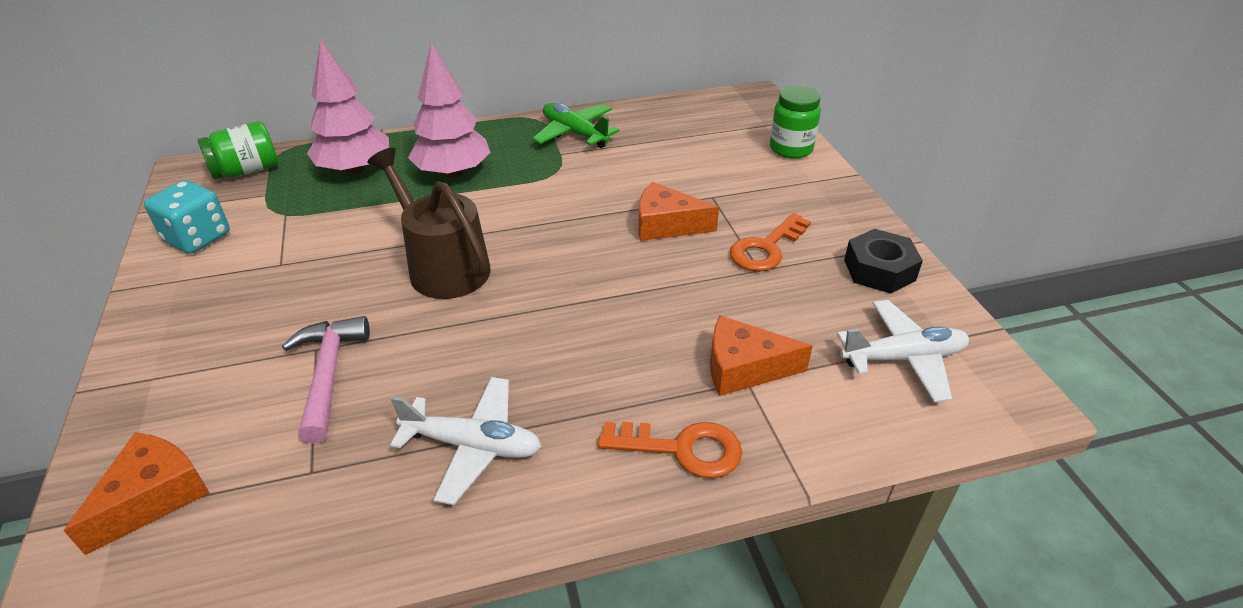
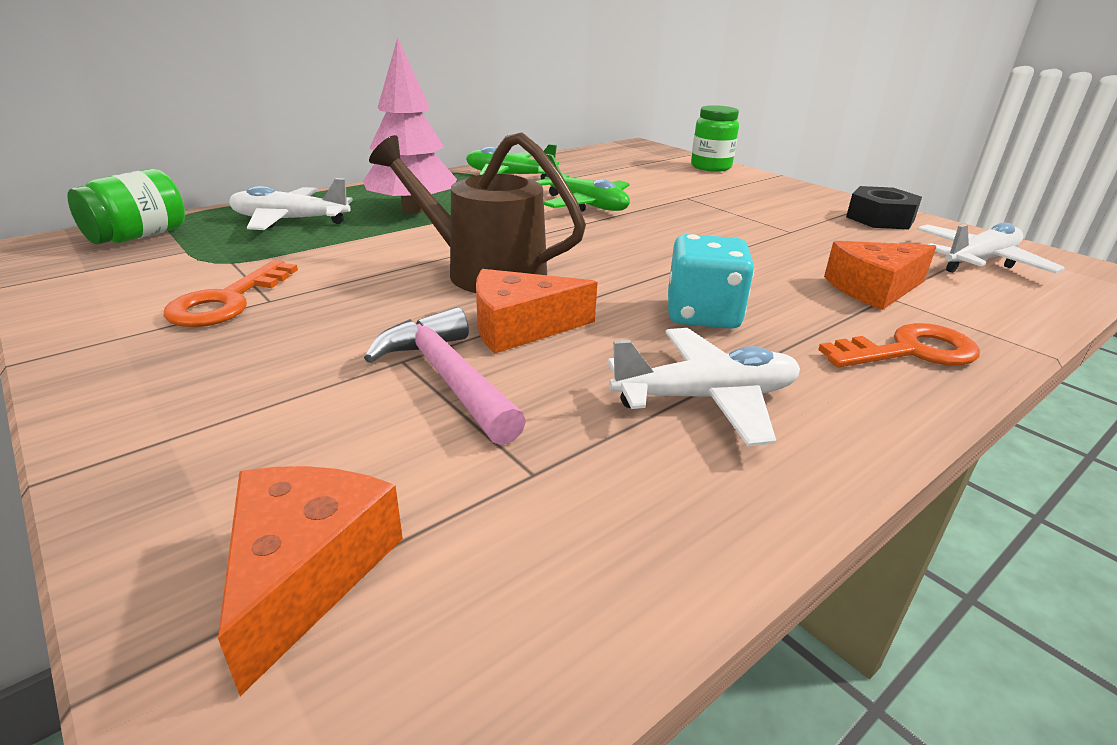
camera: 25 degrees left, 10 degrees down
(197, 238) = (117, 296): turquoise dice -> turquoise dice (702, 315)
(355, 170) = (290, 220): pink tree -> white plane
(603, 191) = (585, 205): none -> green plane
(666, 225) = (673, 217): orange cheese -> orange cheese (520, 327)
(766, 248) = (777, 219): orange key -> orange key (227, 301)

